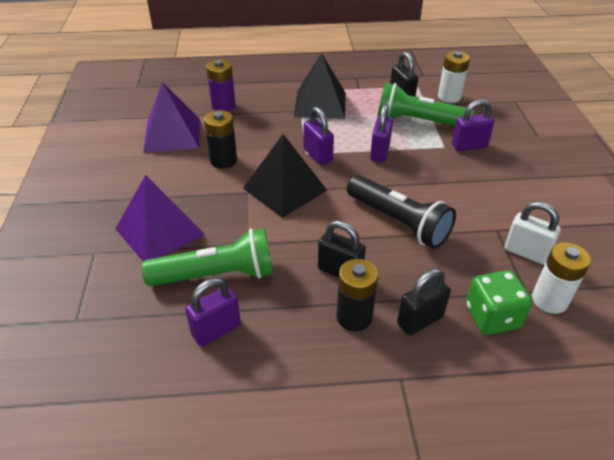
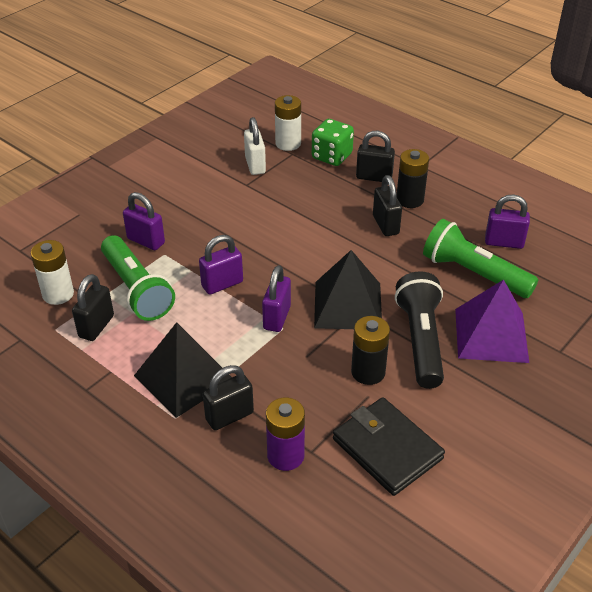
camera: 135 degrees left, 0 degrees up
(172, 134) = (387, 449): purple pyramid -> black wallet
(273, 104) = (229, 416): none -> black padlock
(398, 222) = (300, 227): black flashlight -> black flashlight (421, 340)

